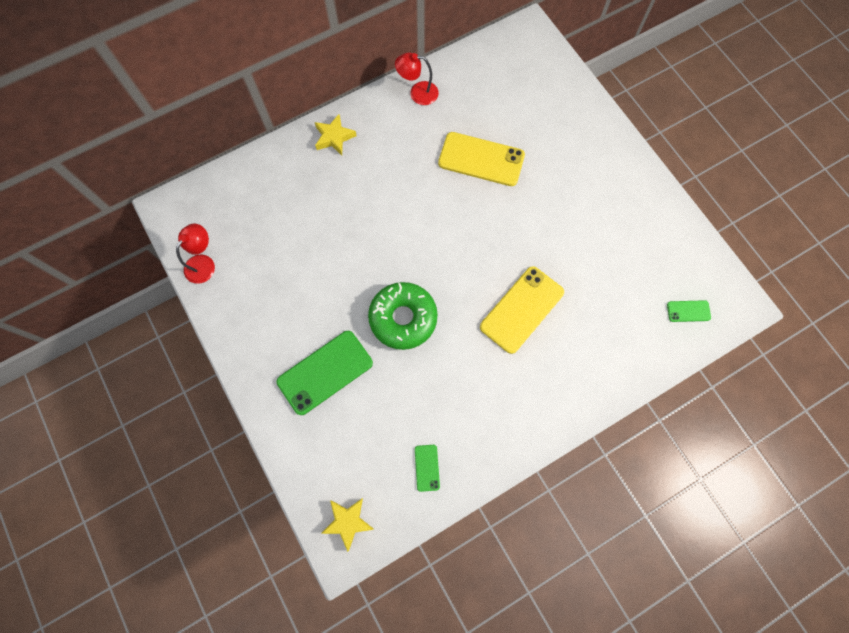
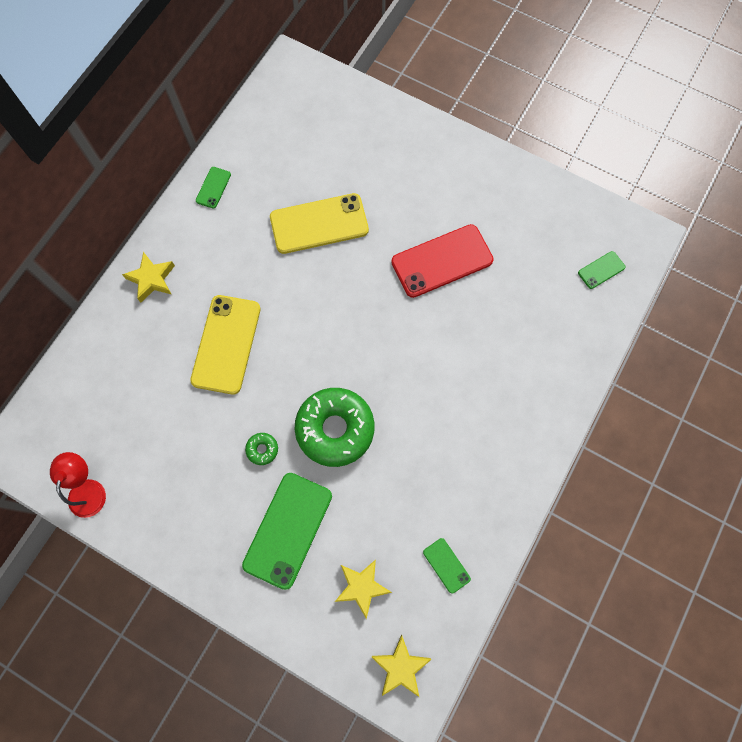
camera: 30 degrees left, 0 degrees up
(341, 303) = (262, 449): none -> green donut
(354, 445) = (362, 587): none -> yellow star
(417, 93) = (213, 187): red lamp -> green phone
(521, 309) = (446, 354): yellow phone -> yellow phone (226, 344)
(560, 236) = (442, 261): none -> red phone

